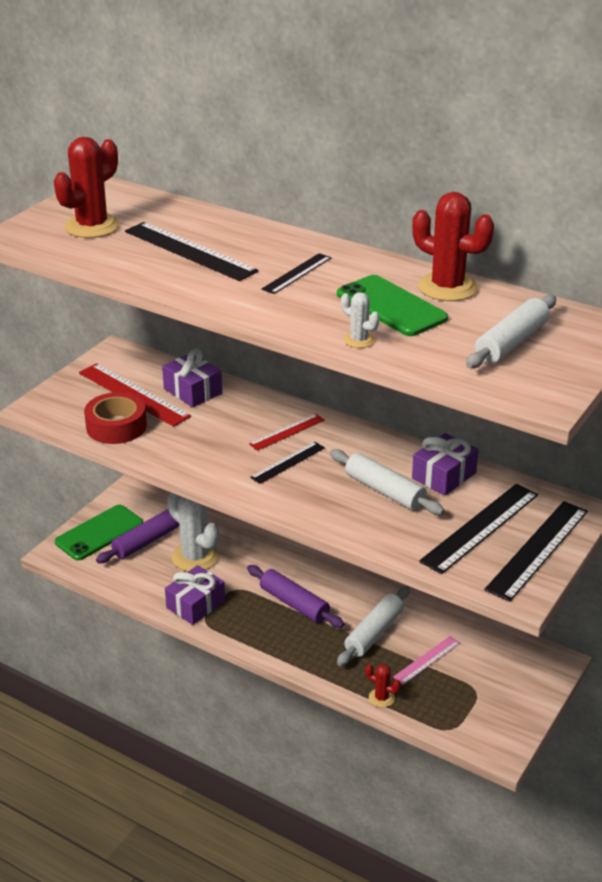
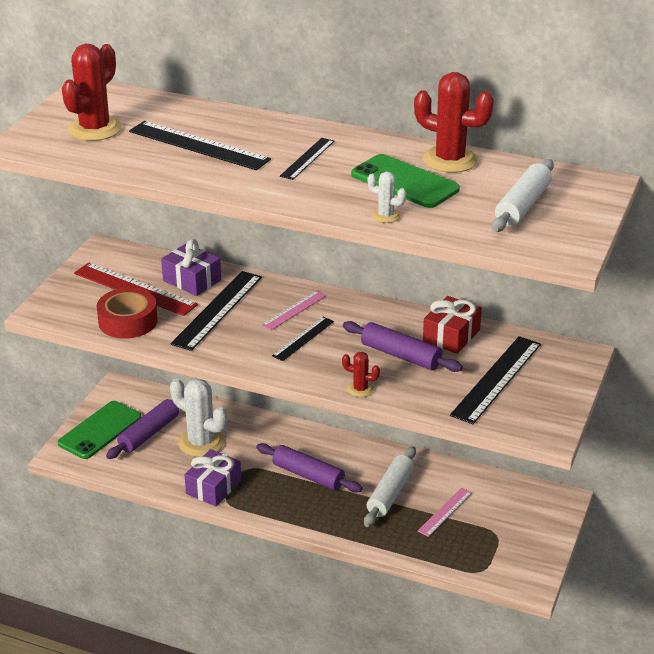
camera: 10 degrees left, 0 degrees up
(287, 432) = (294, 310): red ruler -> pink ruler
(381, 698) = (411, 551): red cactus -> red cactus (360, 389)
(384, 491) = (401, 355): white rolling pin -> purple rolling pin
(444, 476) = (451, 336): purple gift -> red gift
(538, 549) = (553, 393): black ruler -> black ruler (217, 310)

